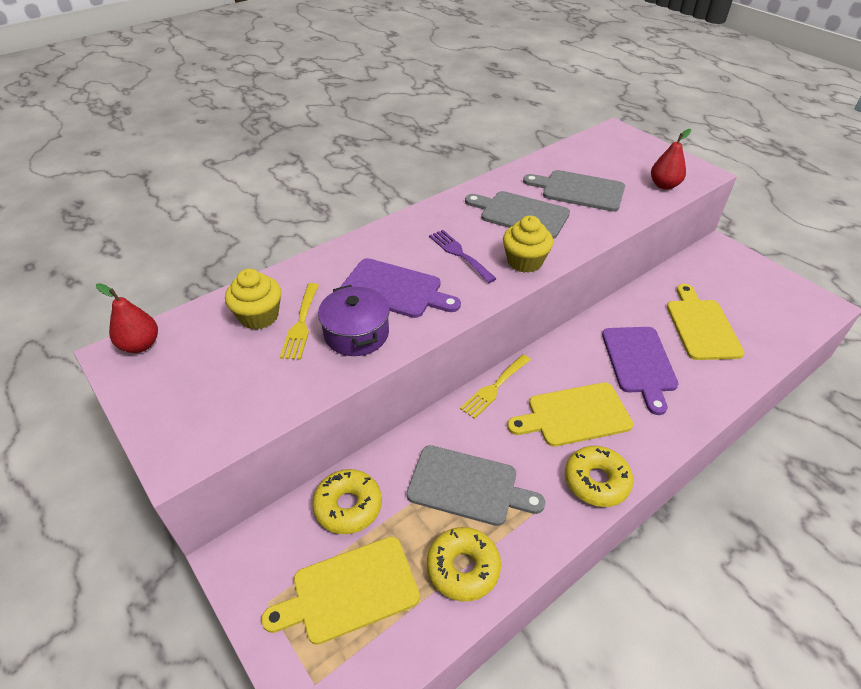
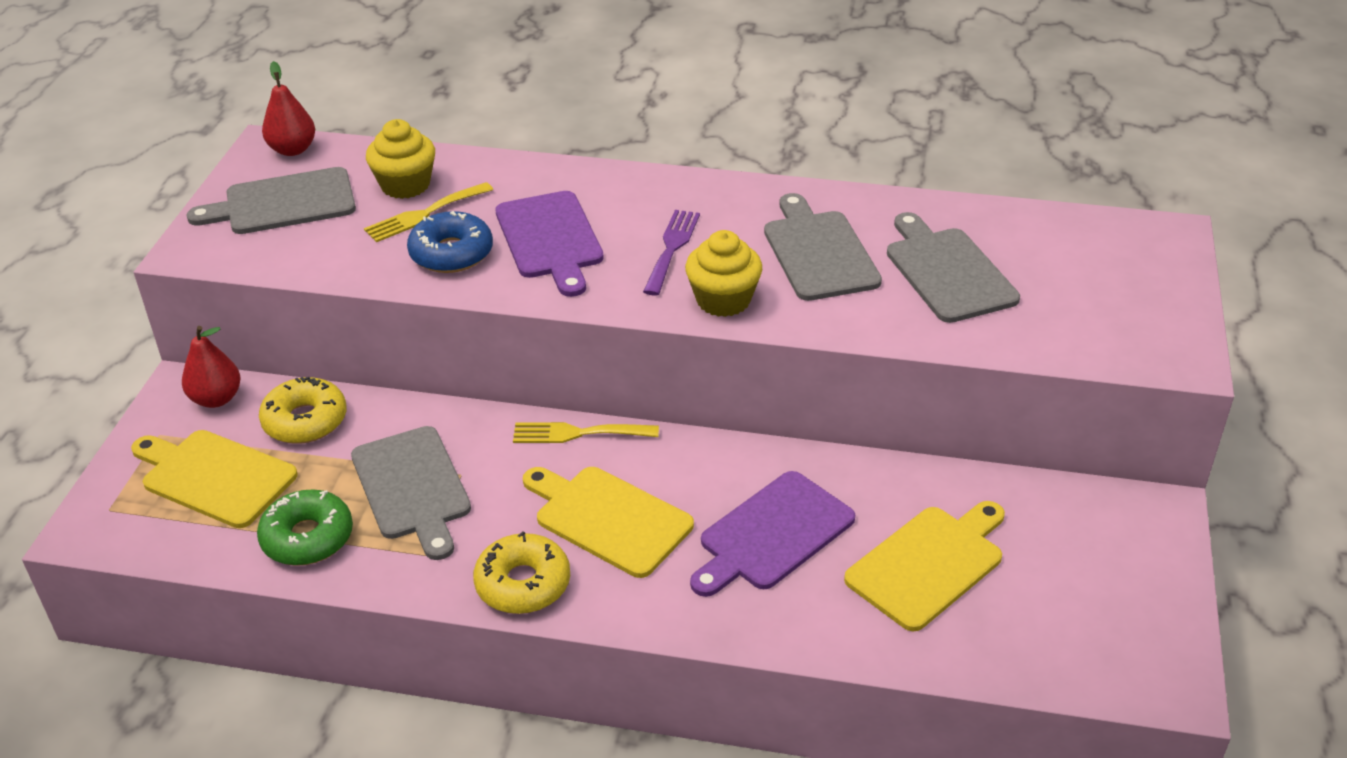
camera: 50 degrees right, 5 degrees down
(194, 380) = (283, 203): none -> grey cutting board
(356, 333) = (451, 253): purple pot -> blue donut
(463, 568) = (307, 538): yellow donut -> green donut
(664, 185) = (1082, 337): red pear -> red pear (216, 399)

